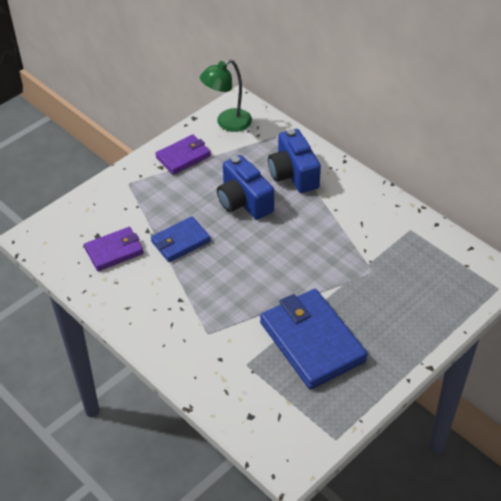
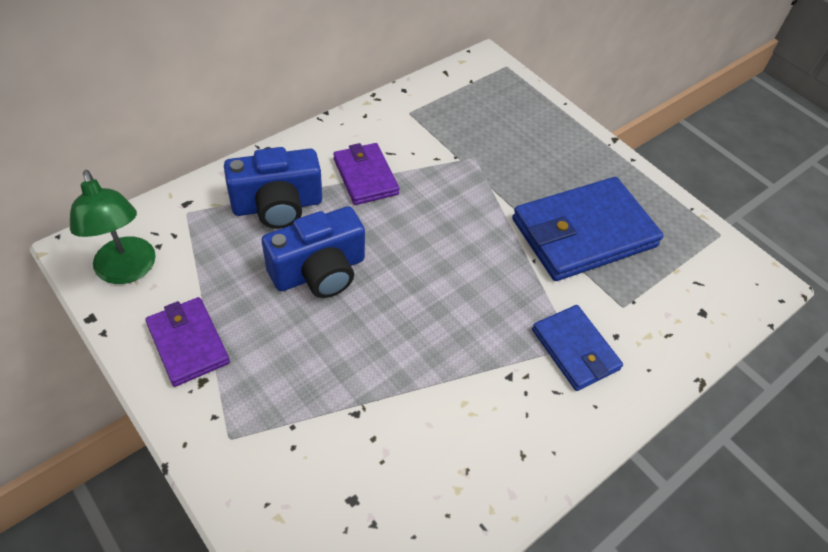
camera: 90 degrees left, 5 degrees up
(114, 251) = (396, 470): purple wallet -> purple wallet (365, 176)
(180, 241) = (389, 365): blue wallet -> blue wallet (575, 350)

